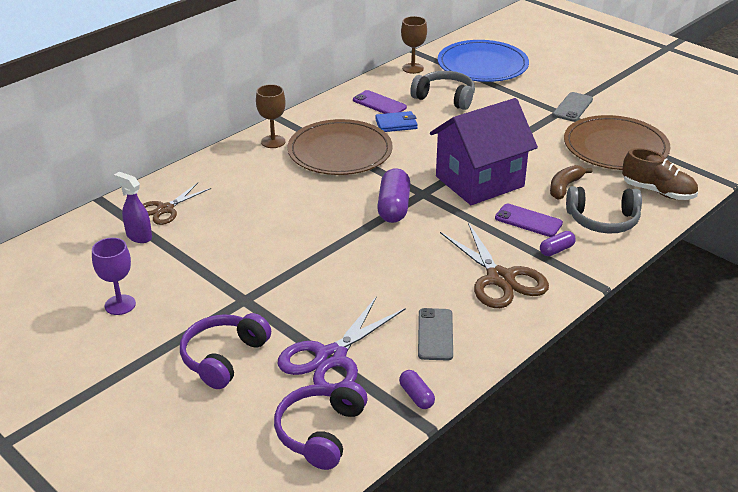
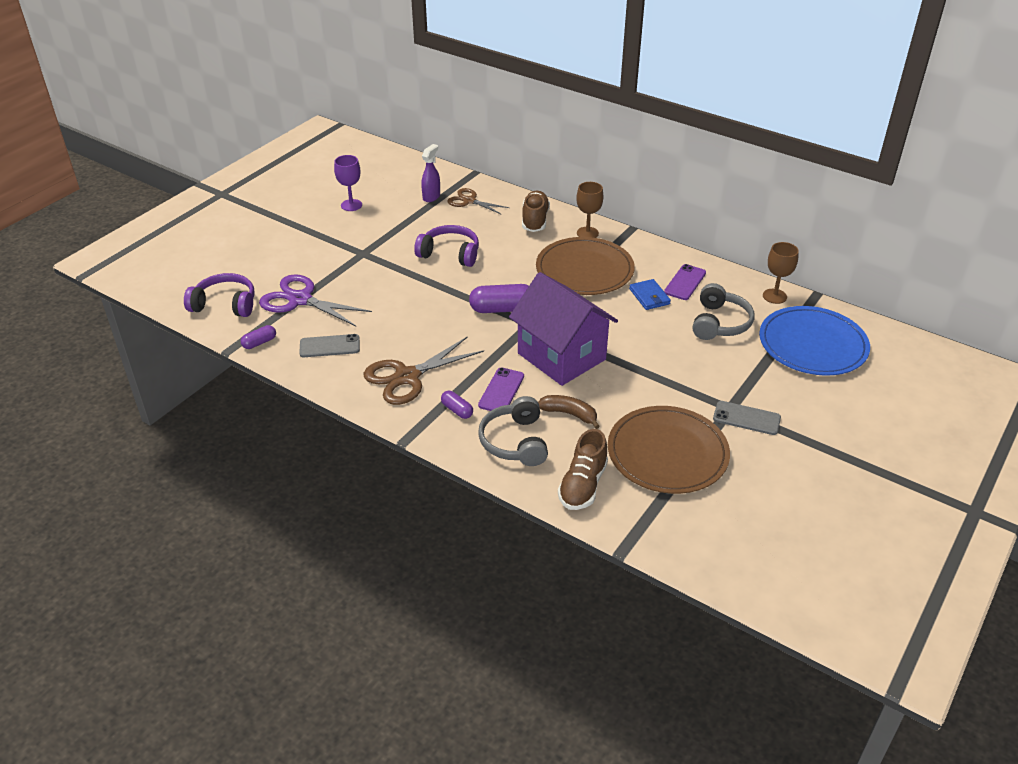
camera: 80 degrees right, 5 degrees up
(223, 357) = (299, 254): purple headphones -> purple headphones (450, 254)
(232, 170) = (535, 220): none -> brown shoe

